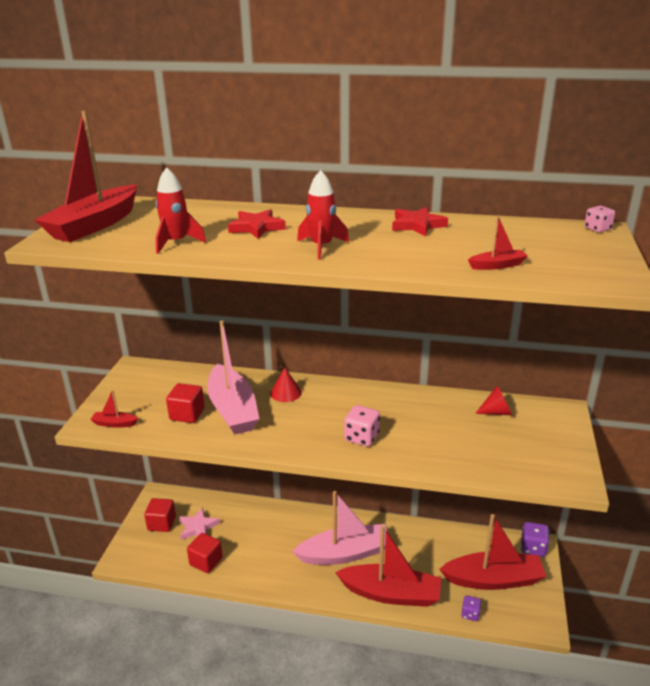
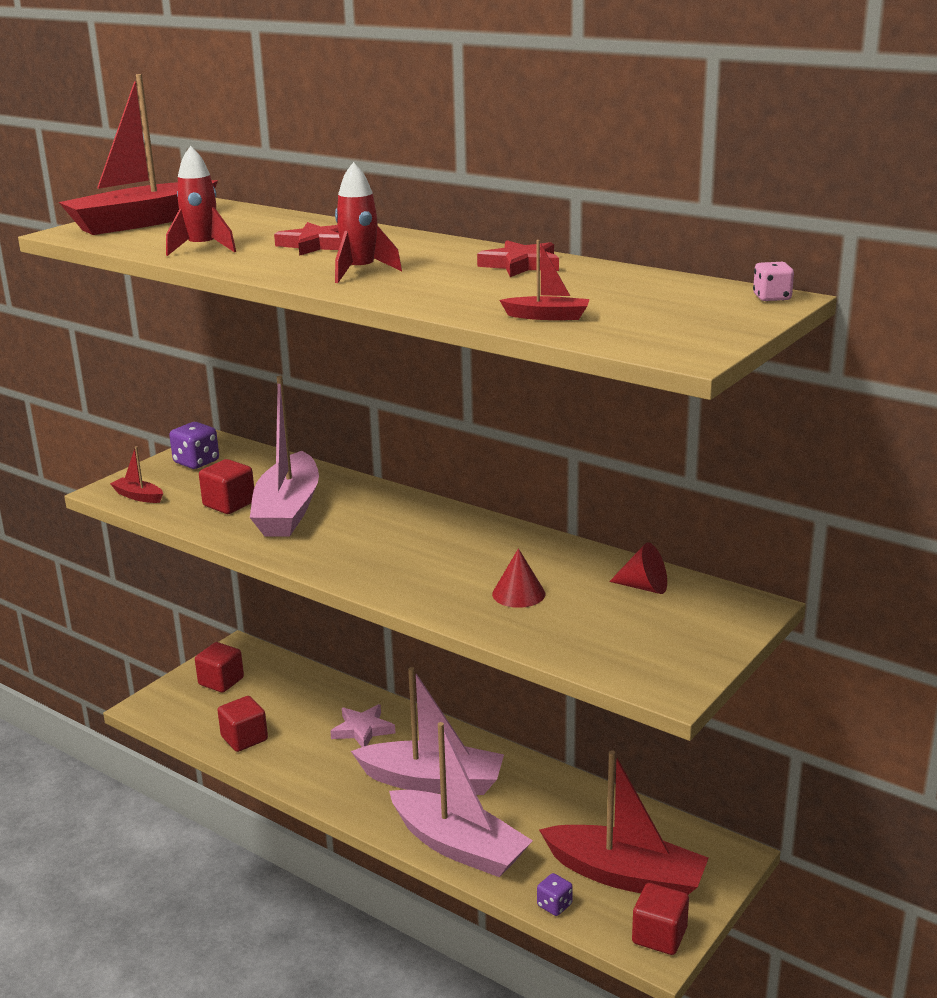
camera: 25 degrees right, 5 degrees down
(198, 527) = (262, 697): pink star -> pink star (362, 730)
(286, 392) = (372, 506): red cone -> red cone (518, 594)
(361, 437) = (420, 574): pink dice -> none
(391, 593) = (459, 846): red boat -> pink boat
(533, 548) = (724, 856): purple dice -> purple dice (196, 462)
(537, 612) = (659, 935): none -> red cube

